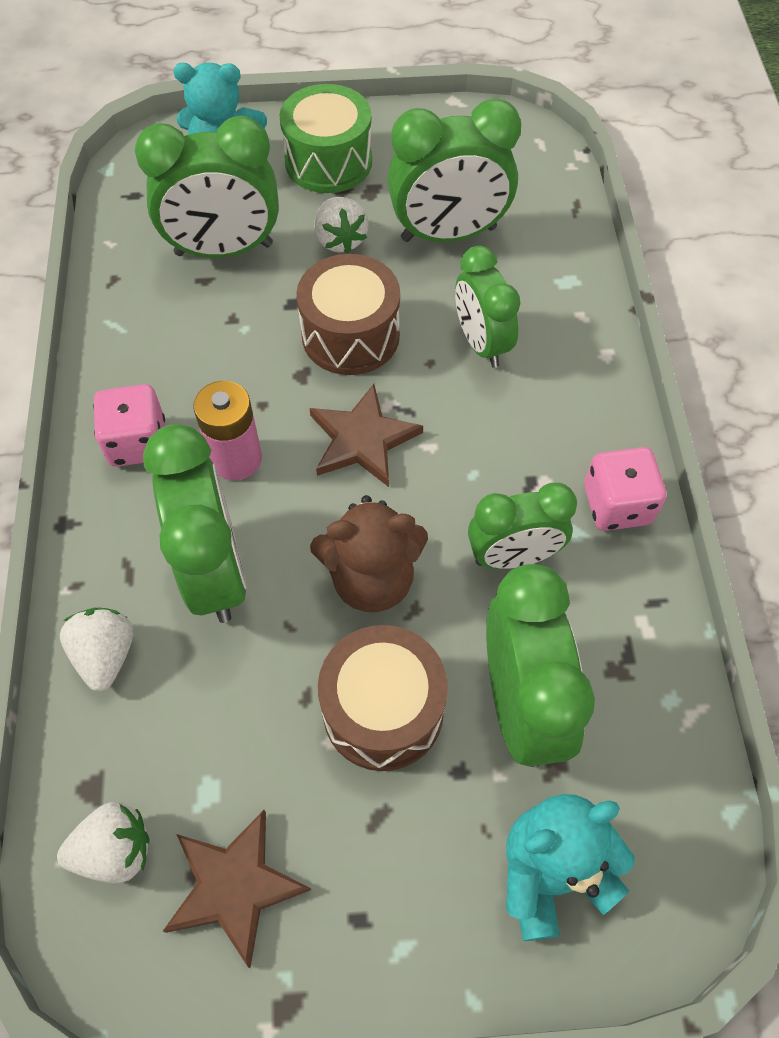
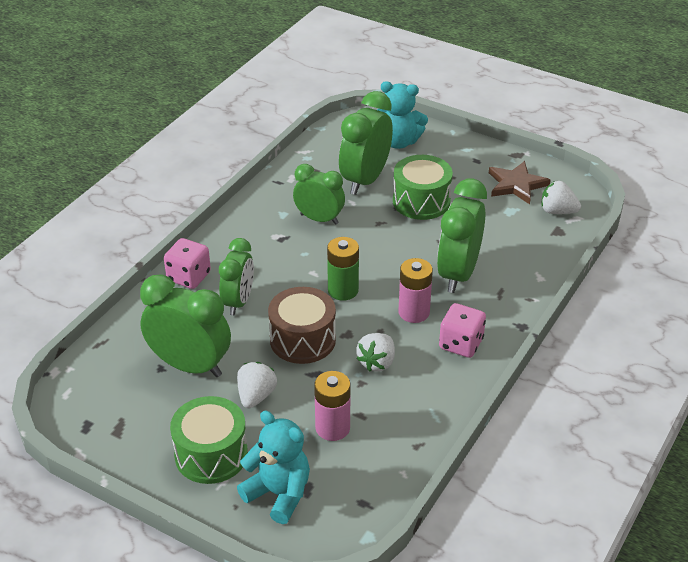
camera: 145 degrees left, 20 degrees down
(106, 655) = (528, 267): white strawberry -> white strawberry (377, 362)
(224, 249) = (332, 428): green clock -> pink battery
(362, 439) = (343, 290): brown star -> green battery
(371, 579) = (388, 239): brown teddy bear -> none
(383, 710) = (421, 201): brown drum -> green drum
(617, 505) = (254, 214): pink dice -> pink dice (189, 277)

